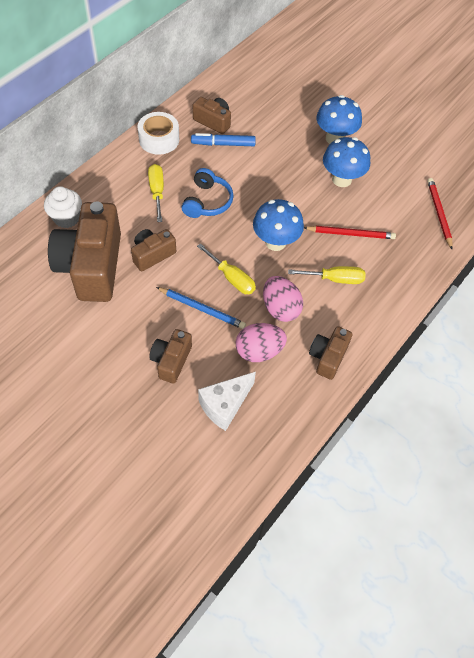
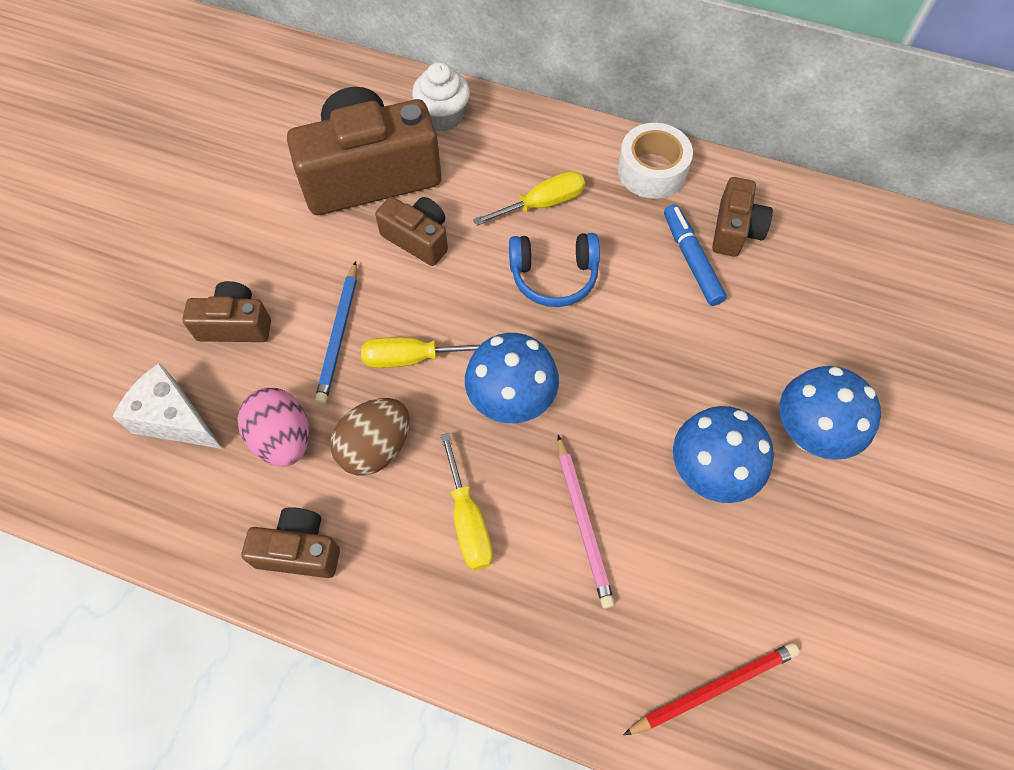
camera: 75 degrees right, 5 degrees up
(231, 278) = (412, 358): yellow screwdriver -> yellow screwdriver turned 60 degrees clockwise
(280, 308) = (375, 447): pink egg -> brown egg
(350, 234) = (583, 522): red pencil -> pink pencil

